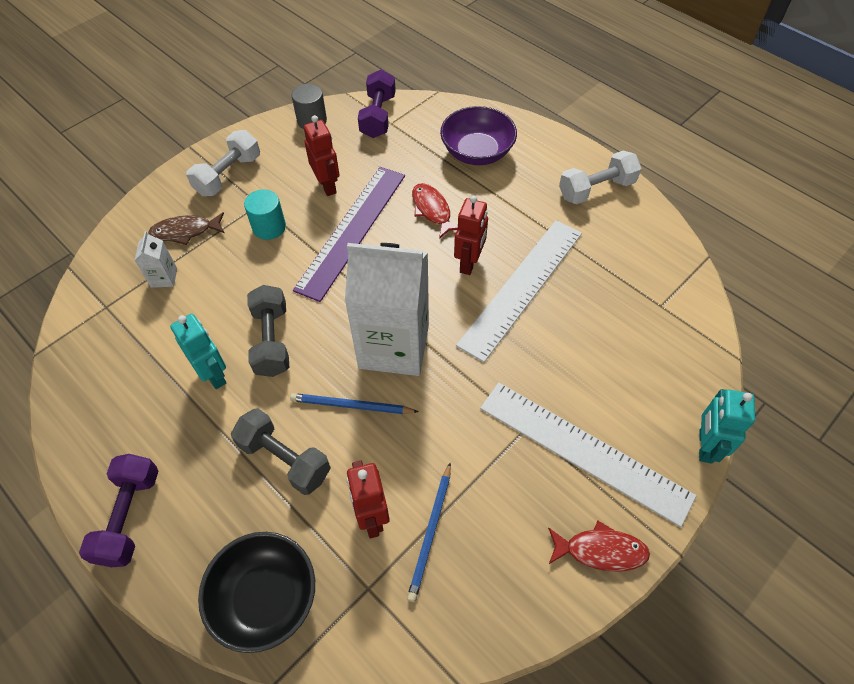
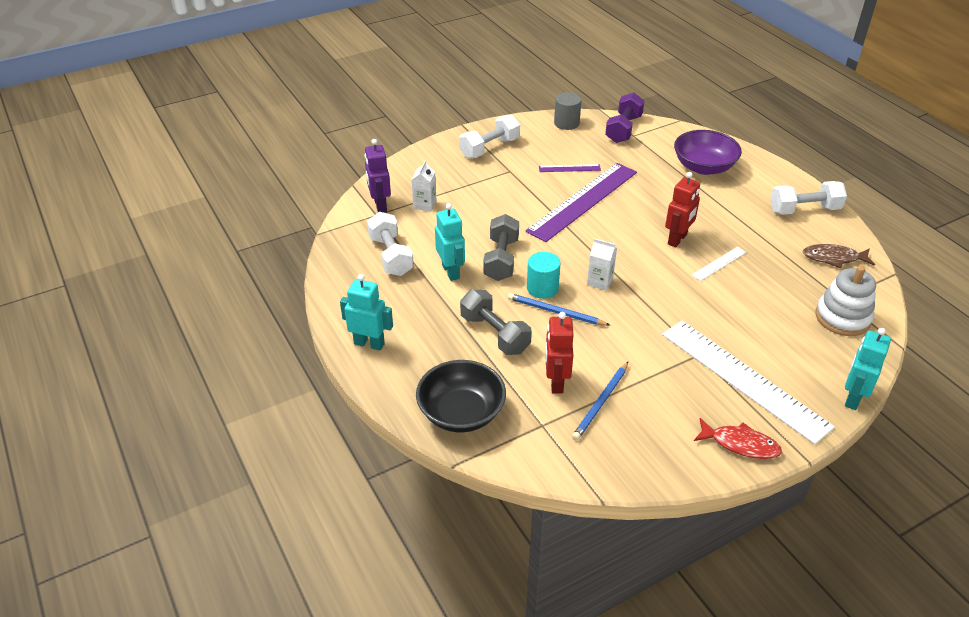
camera: 15 degrees right, 15 degrees down
(108, 291) = (380, 205): none -> purple robot
(129, 517) = (369, 343): purple dumbbell -> turquoise robot
(134, 368) = (391, 256): none -> white dumbbell
(185, 231) = (447, 178): brown fish -> brown fish (834, 258)
(269, 227) = (515, 187): turquoise cylinder -> turquoise cylinder (542, 288)
(327, 185) = (569, 168): red robot -> purple ruler
(394, 346) = (600, 281): white carton -> white carton, size x0.40
(432, 210) = (654, 199): red fish -> none
(522, 287) = (719, 263): white ruler -> white ruler, size x0.42
(669, 332) = (842, 317): none -> white stacking toy

